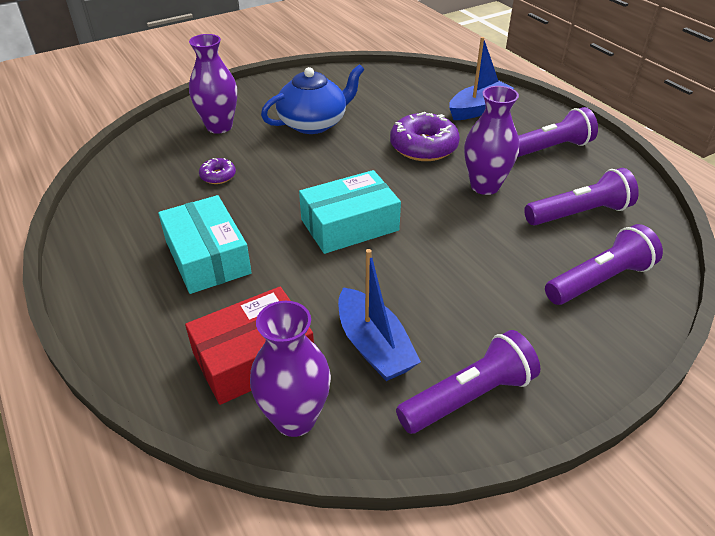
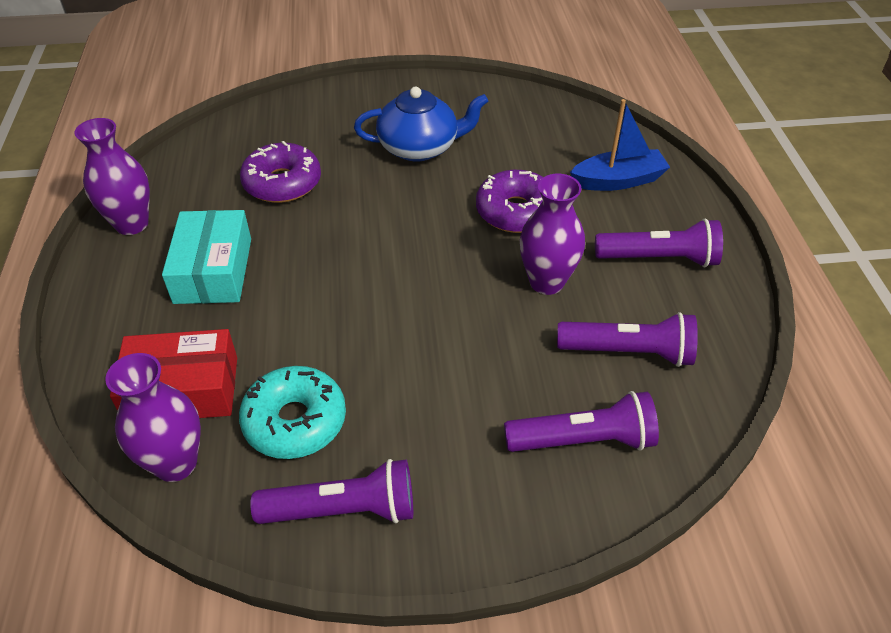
camera: 25 degrees right, 5 degrees up
(218, 176) = (282, 183): purple donut -> purple donut, size x2.02
(219, 126) = (322, 125): purple vase -> purple vase (132, 224)
(349, 225) = (368, 281): turquoise box -> none
(374, 346) = (295, 421): blue boat -> turquoise donut

